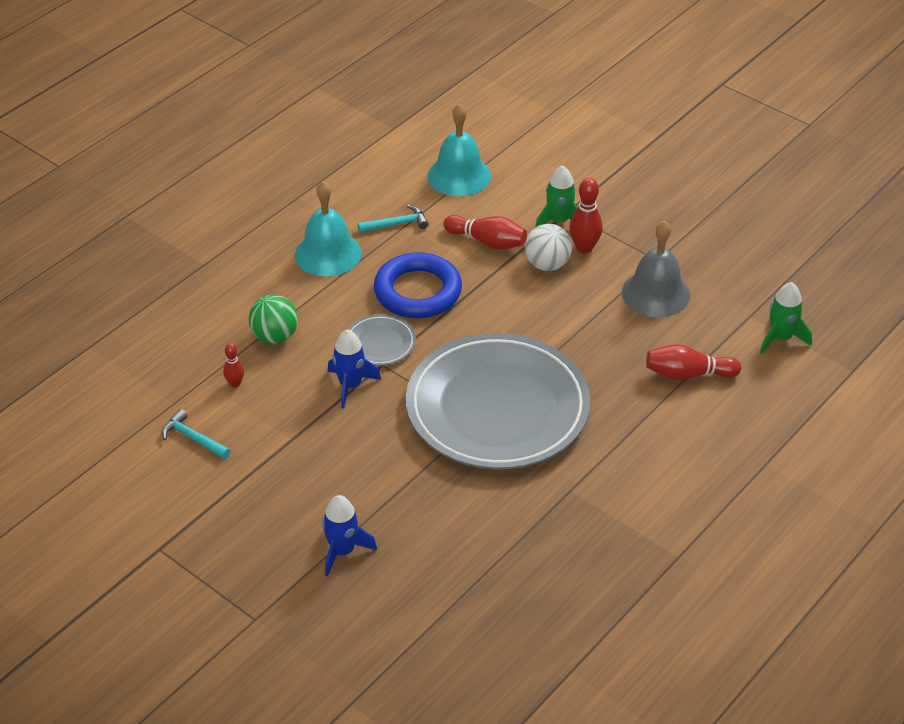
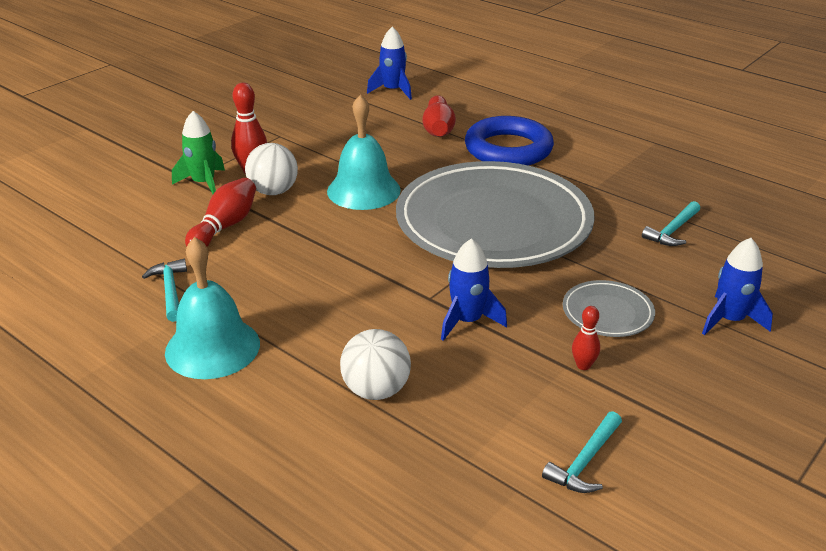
camera: 90 degrees left, 10 degrees down
(235, 383) = (471, 425): red bowling pin -> red bowling pin (583, 365)
(275, 336) = (376, 390): green ball -> white ball
(380, 343) = (393, 300): grey plate -> grey plate (607, 313)
(418, 291) = (303, 273): blue ring -> blue ring (508, 149)
(459, 175) = (93, 245): turquoise bell -> turquoise bell (363, 190)
(486, 538) = (672, 231): none -> turquoise hammer
(655, 293) = (328, 138): grey bell -> none
(780, 338) = (393, 91): green rocket -> blue rocket

